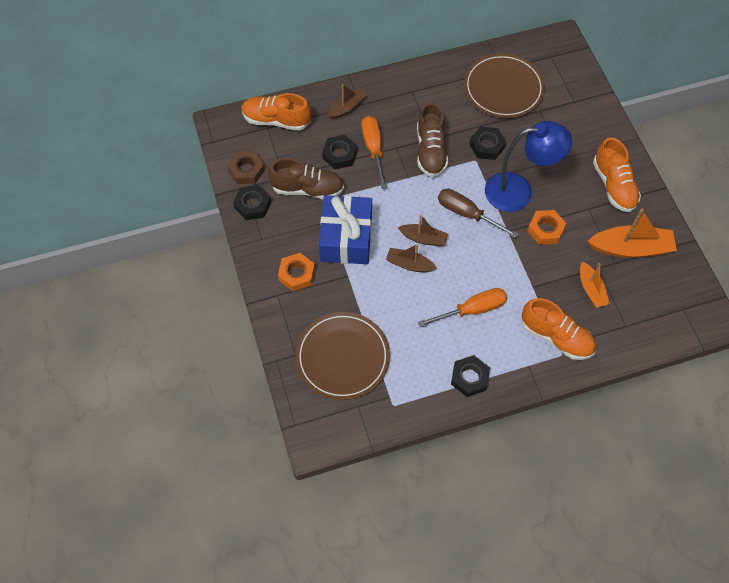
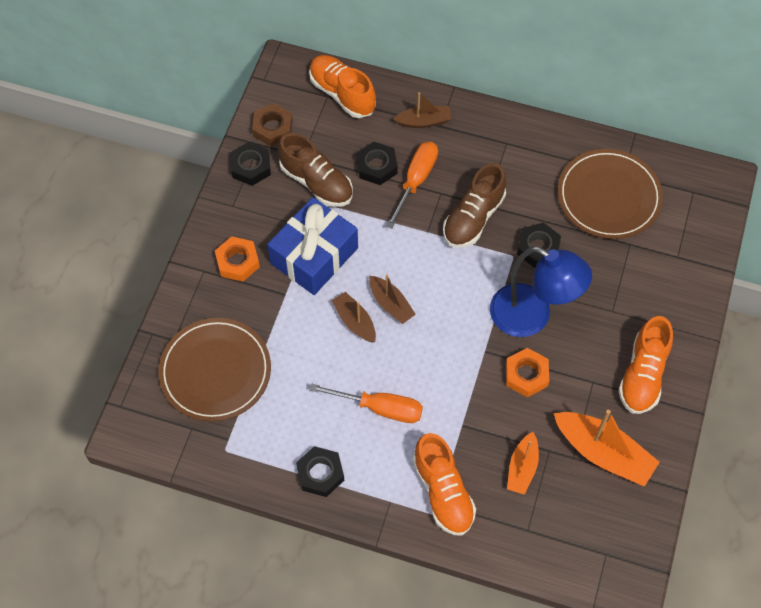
camera: 35 degrees right, 0 degrees up
(467, 214) = (456, 307): brown screwdriver -> none

